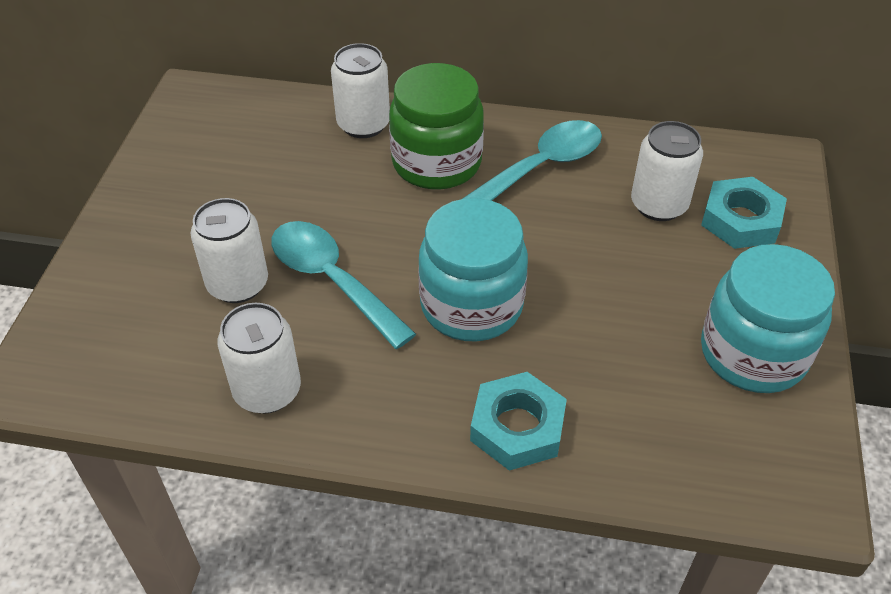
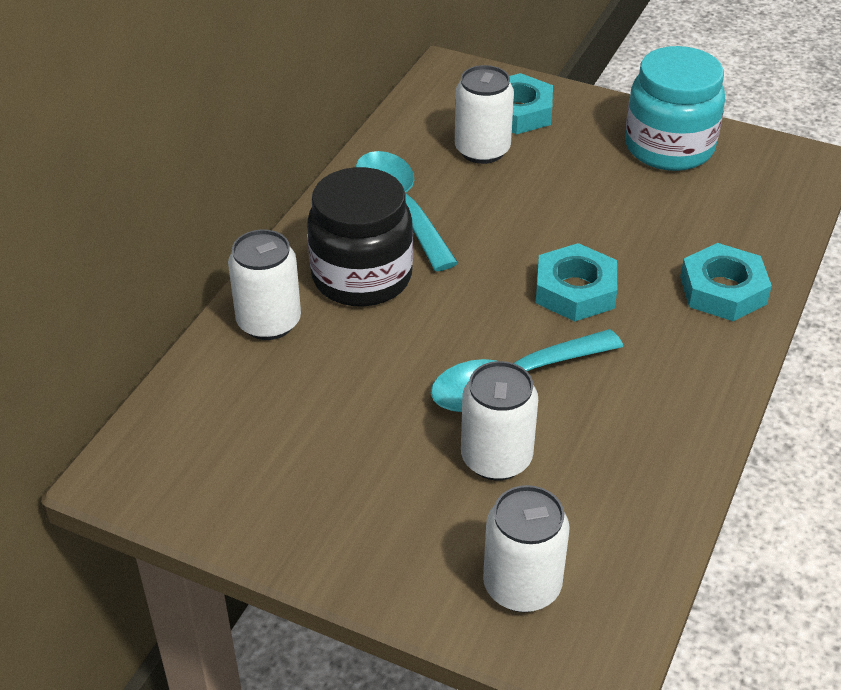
camera: 75 degrees left, 5 degrees down
(267, 391) = (652, 449): white can -> white can (522, 586)
(436, 163) = (362, 277): green jar -> black jar
(471, 305) = (575, 290): turquoise jar -> turquoise nut

